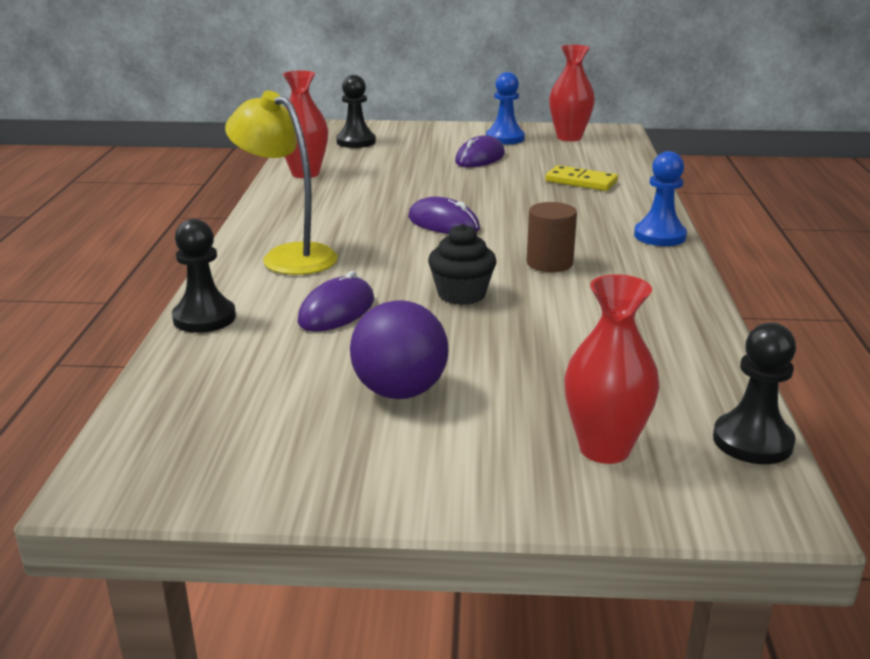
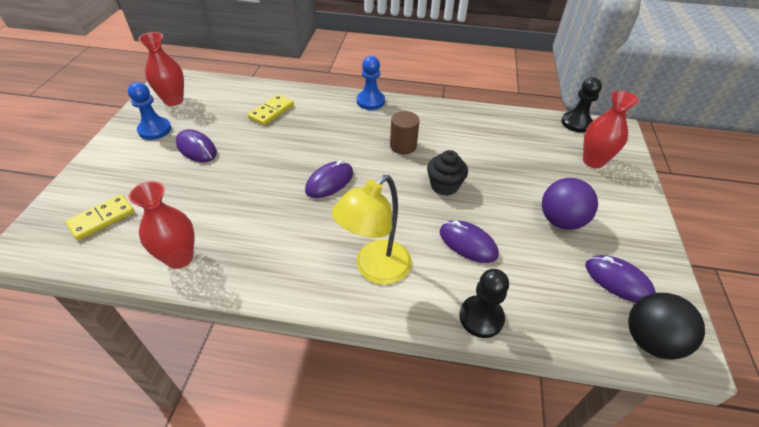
camera: 85 degrees left, 20 degrees up
(133, 449) = (650, 340): none -> black ball
(257, 434) = (618, 281): none -> purple mouse
(356, 142) = (102, 218): black pawn -> yellow domino

